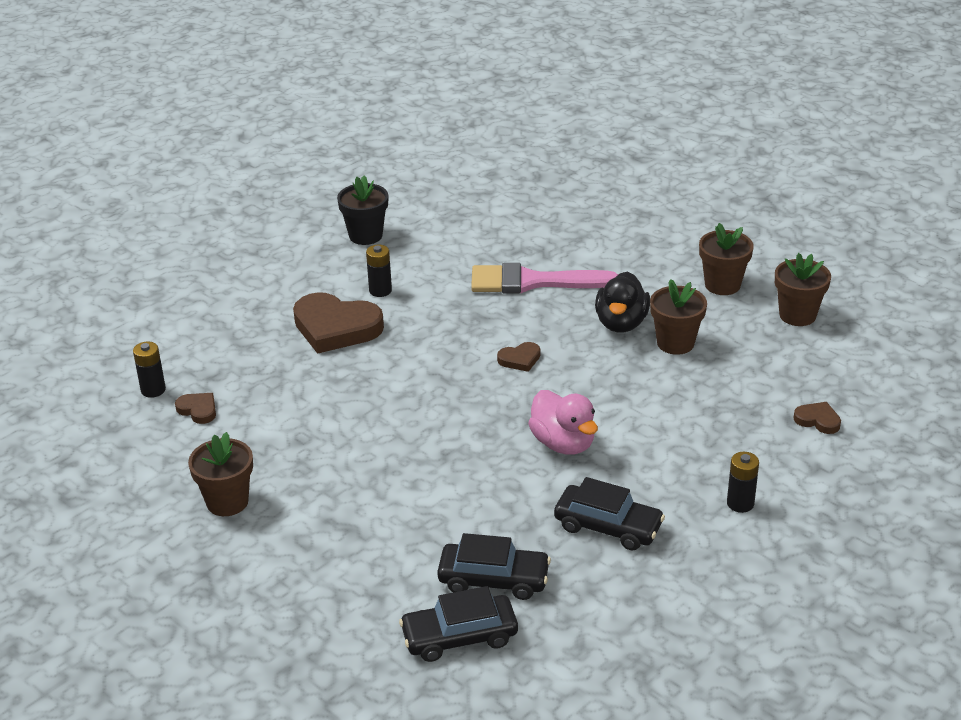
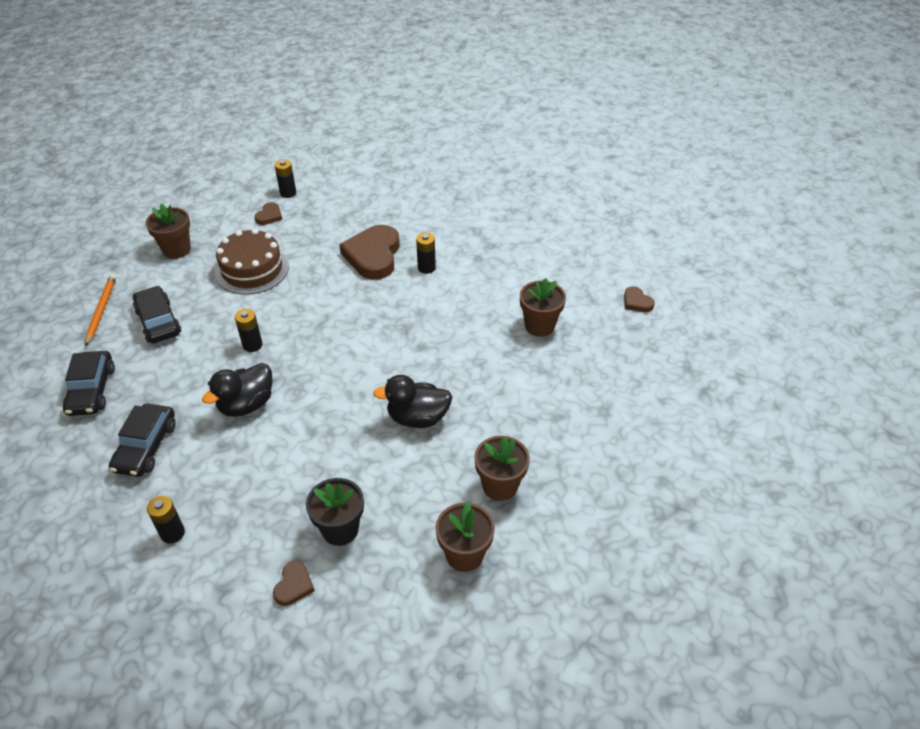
camera: 75 degrees right, 10 degrees up
(311, 430) = (252, 269): none -> brown cake
(331, 577) = (101, 310): none -> orange pencil
(365, 235) = (499, 245): black flower pot -> black flower pot (340, 529)
(459, 636) = (37, 383): black car -> black car (158, 321)
(462, 435) = (252, 345): none -> black battery
(520, 359) = (352, 361): brown heart -> brown heart (636, 302)
(533, 282) = (464, 351): pink brush -> none
(563, 443) = (246, 404): pink duck -> black duck
(675, 343) = (396, 460): brown flower pot -> brown flower pot (539, 326)

